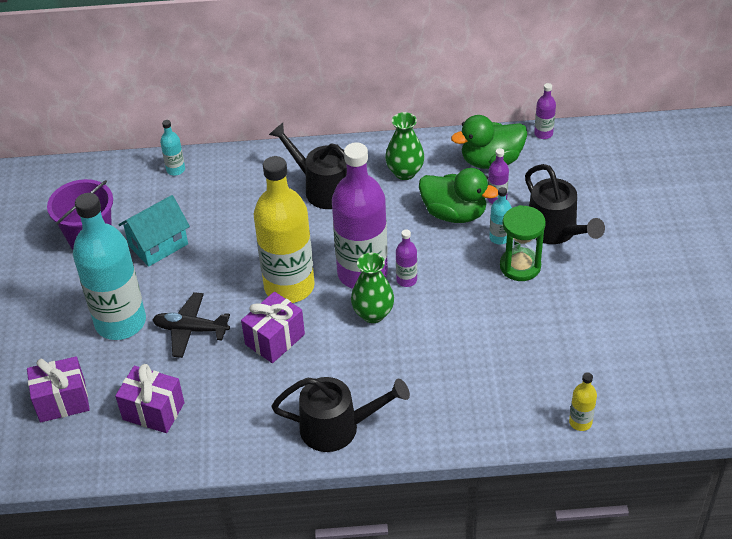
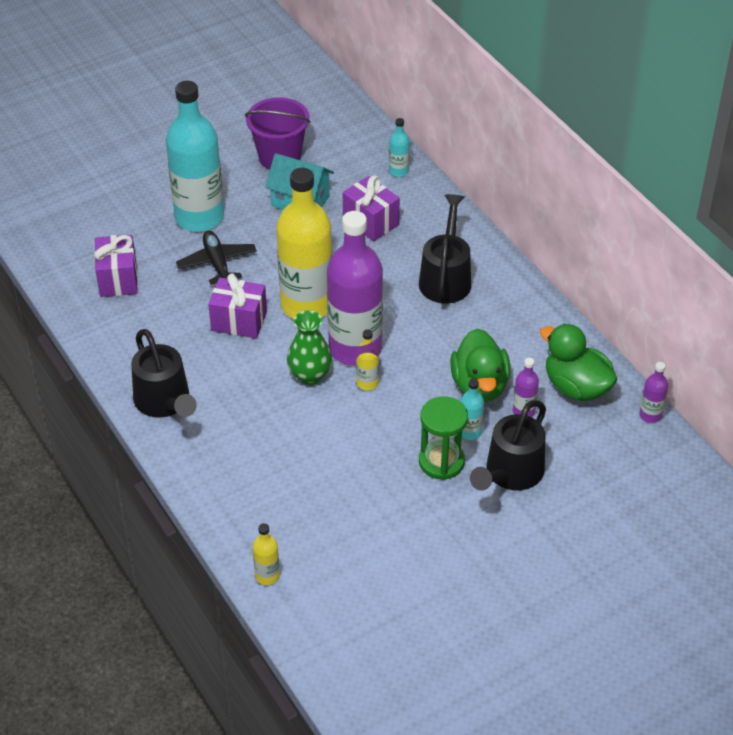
camera: 60 degrees right, 0 degrees up
(62, 401) = (98, 222): purple gift -> purple gift (371, 222)
(405, 172) = (510, 328): green vase -> none
(406, 280) = (367, 383): purple bottle -> yellow bottle

